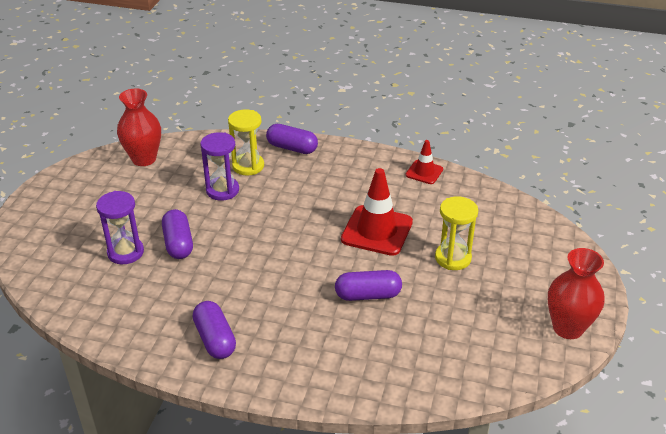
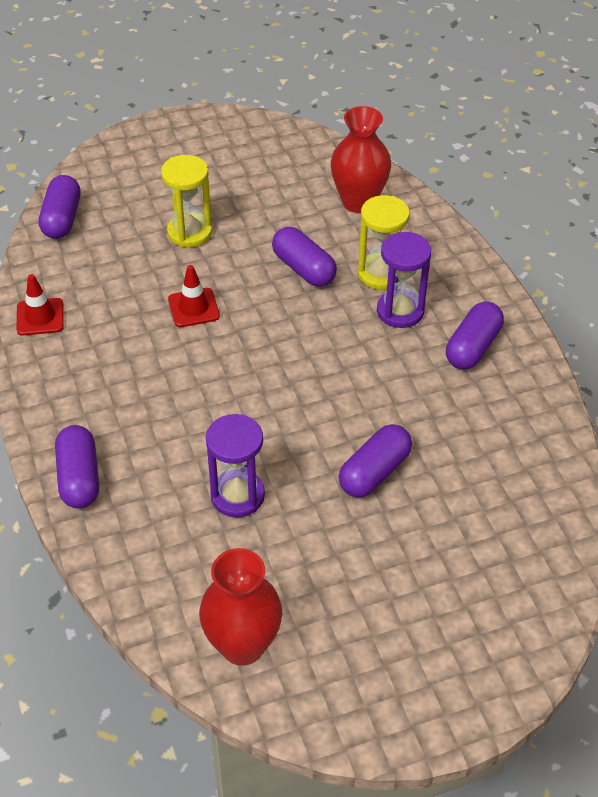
camera: 125 degrees left, 10 degrees up
(125, 252) = (437, 514): purple hourglass -> purple hourglass (400, 311)
(248, 166) = (161, 502): yellow hourglass -> yellow hourglass (380, 274)
(377, 231) = (193, 308): red traffic cone -> red traffic cone, size x0.55
(513, 209) = (62, 219): none -> purple capsule
(567, 328) = (225, 131): red vase -> red vase (358, 202)

